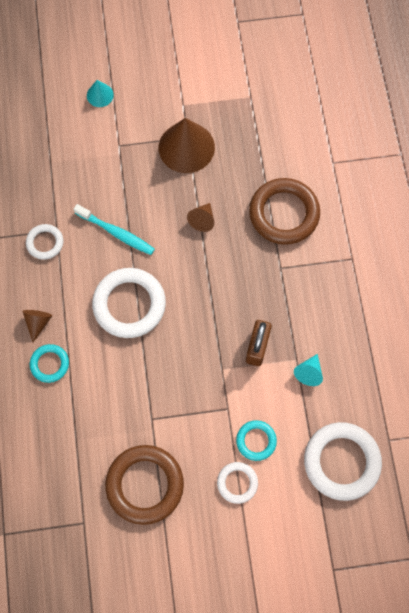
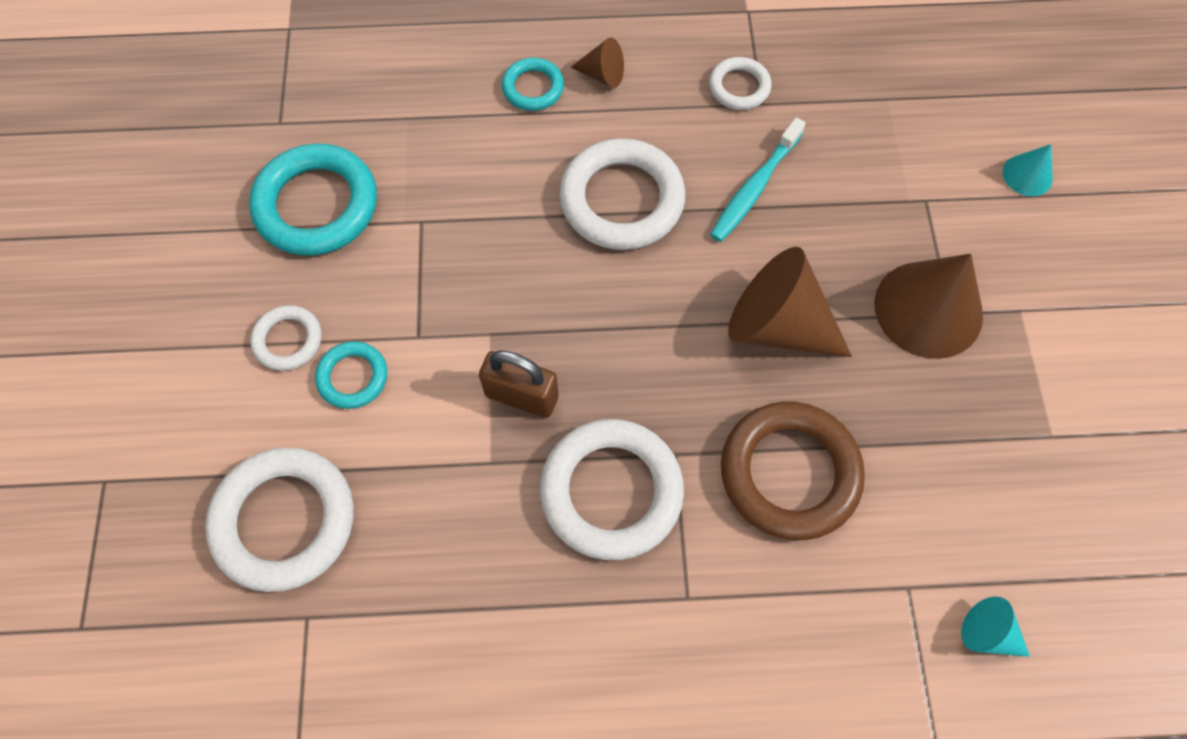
camera: 95 degrees right, 5 degrees down
(145, 485) = (317, 205): brown ring -> turquoise ring
(202, 220) = (777, 325): brown cone -> brown cone, size x2.05
(304, 297) = (611, 491): none -> white ring
(309, 372) = (461, 482): turquoise cone -> turquoise cone (987, 633)

